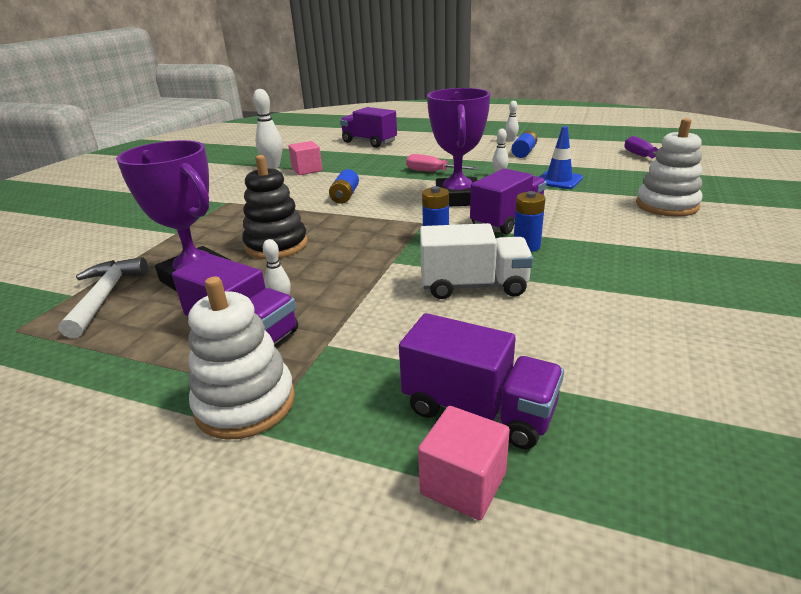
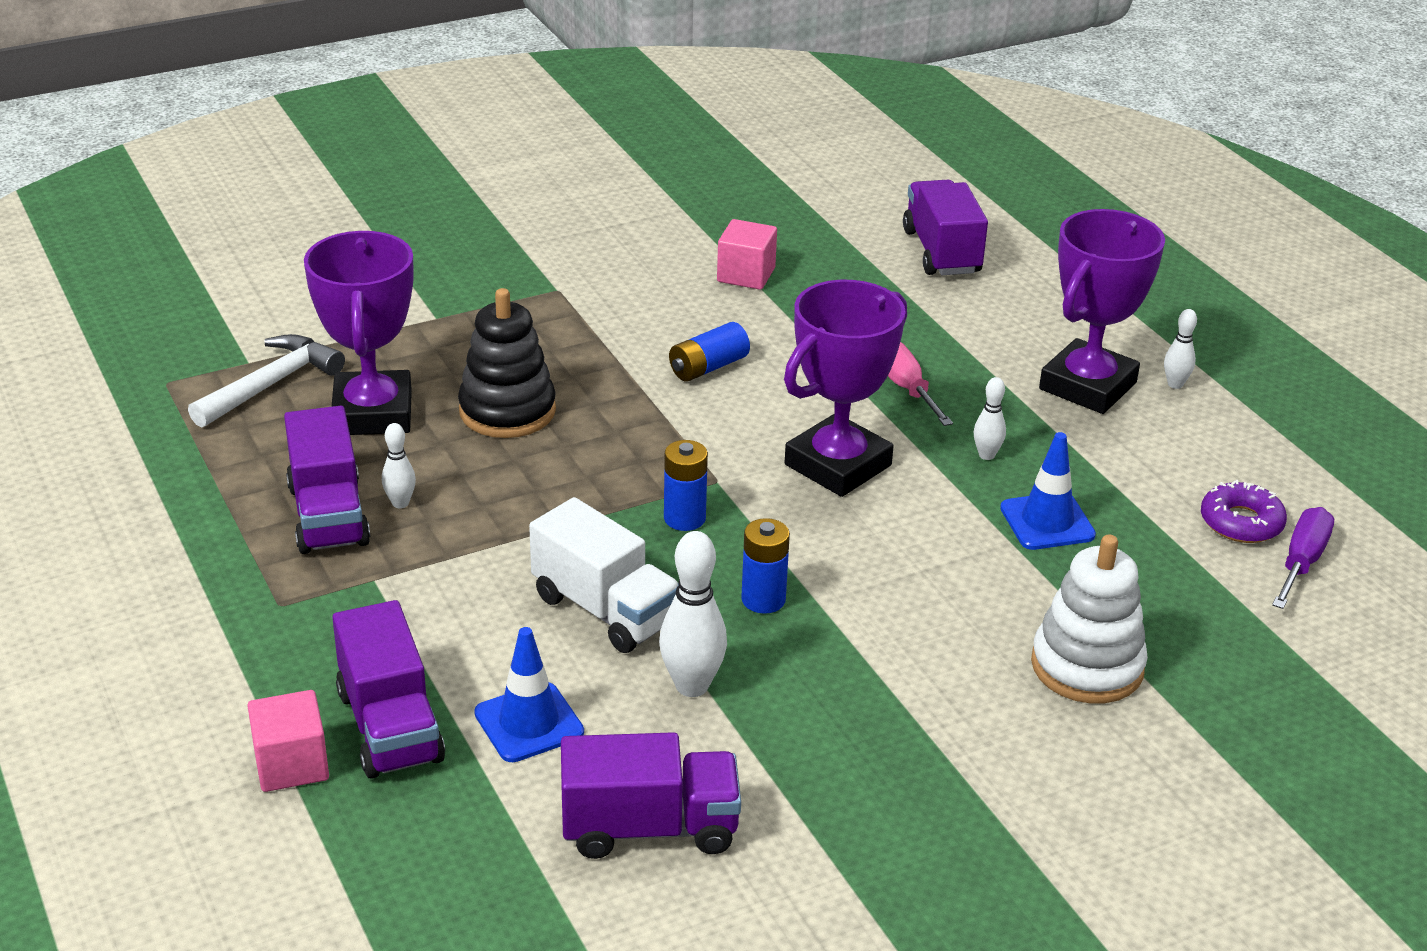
camera: 40 degrees right, 5 degrees up
(245, 403) = (242, 592): white stacking toy -> none
(273, 166) = (714, 238): white bowling pin -> white bowling pin (692, 686)
(488, 150) = (1087, 386): none -> purple trophy
(507, 220) = (824, 546): purple truck -> purple truck (649, 828)
(524, 152) = (1130, 428): blue battery -> none
(542, 353) = (529, 723): none -> blue traffic cone
(606, 157) = (1241, 522): none -> purple donut

